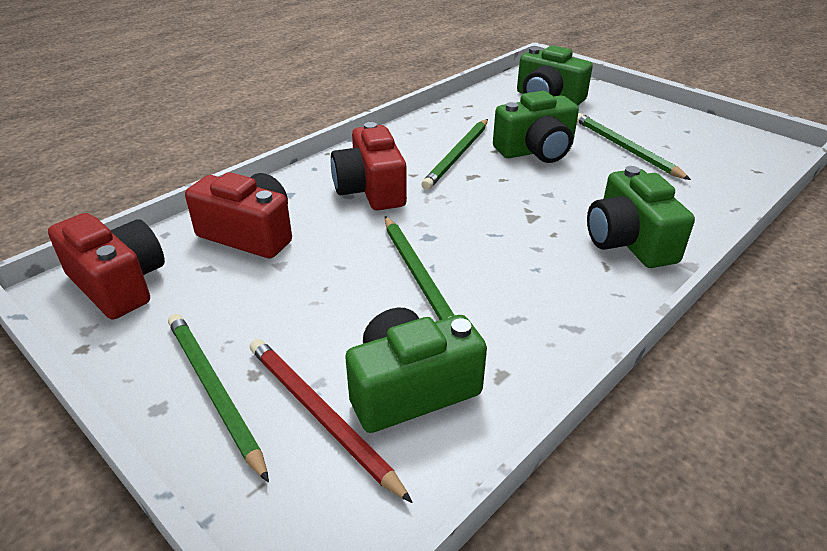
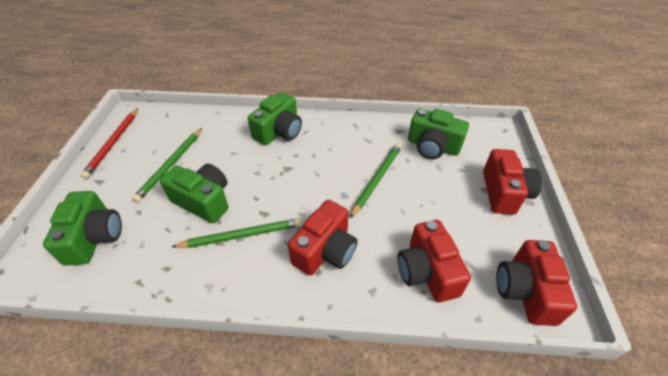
camera: 130 degrees left, 10 degrees up
(214, 392) = (504, 193): green pencil -> red camera
(321, 416) = (471, 159): red pencil -> red pencil (113, 143)

